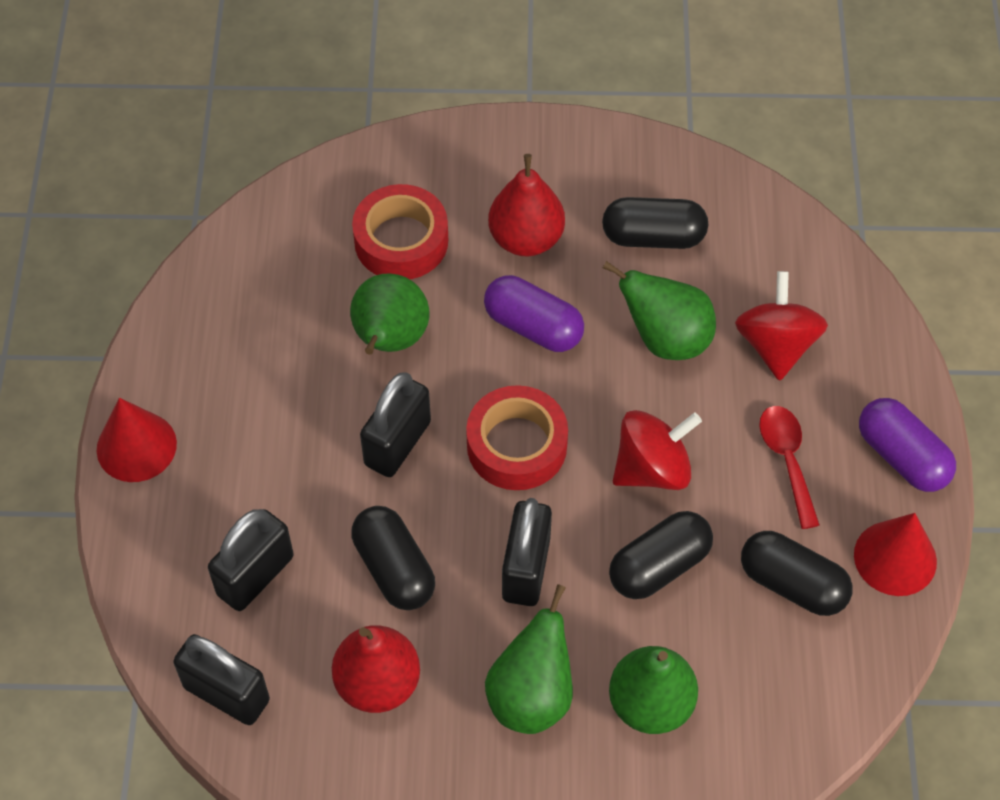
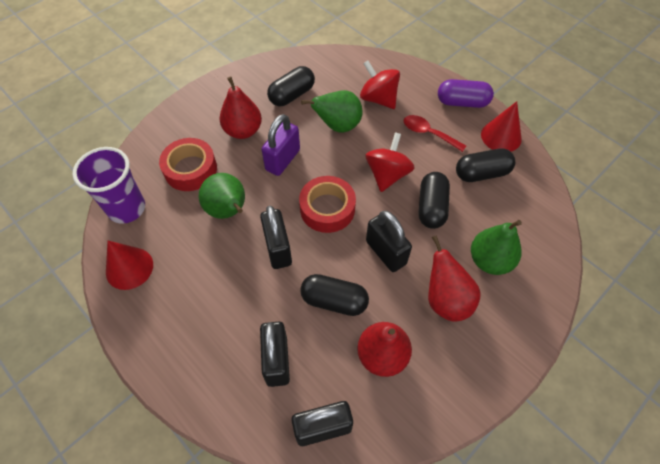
camera: 45 degrees left, 0 degrees up
(136, 446) = (155, 355): red cone -> red cone (129, 268)
(274, 233) = (127, 209): none -> purple cup
(531, 695) = (446, 300): green pear -> red pear
(533, 326) = (283, 160): purple capsule -> purple padlock

